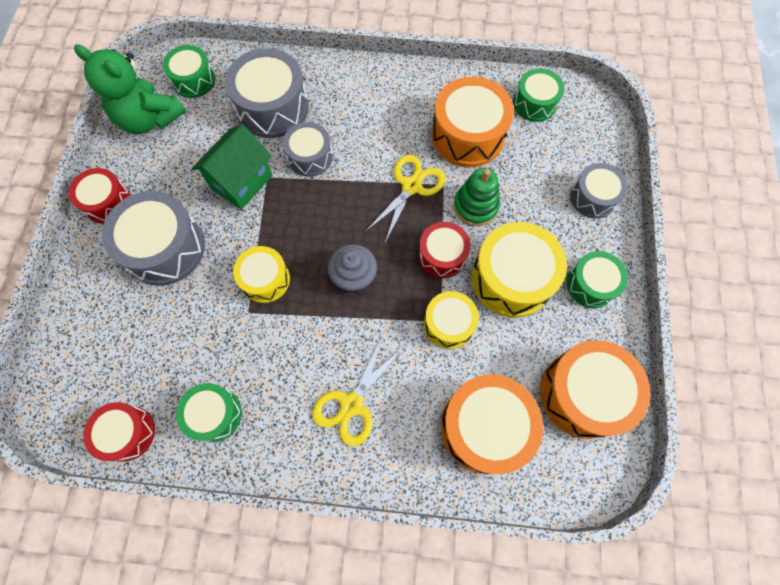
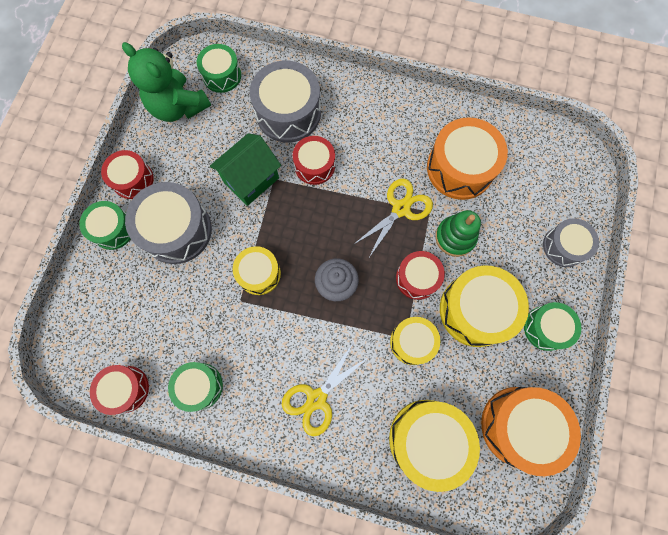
camera: 10 degrees right, 5 degrees up
(310, 156) = (314, 165): grey drum -> red drum
(484, 427) = (427, 439): orange drum -> yellow drum
(535, 103) = (527, 146): green drum -> green drum (113, 229)

